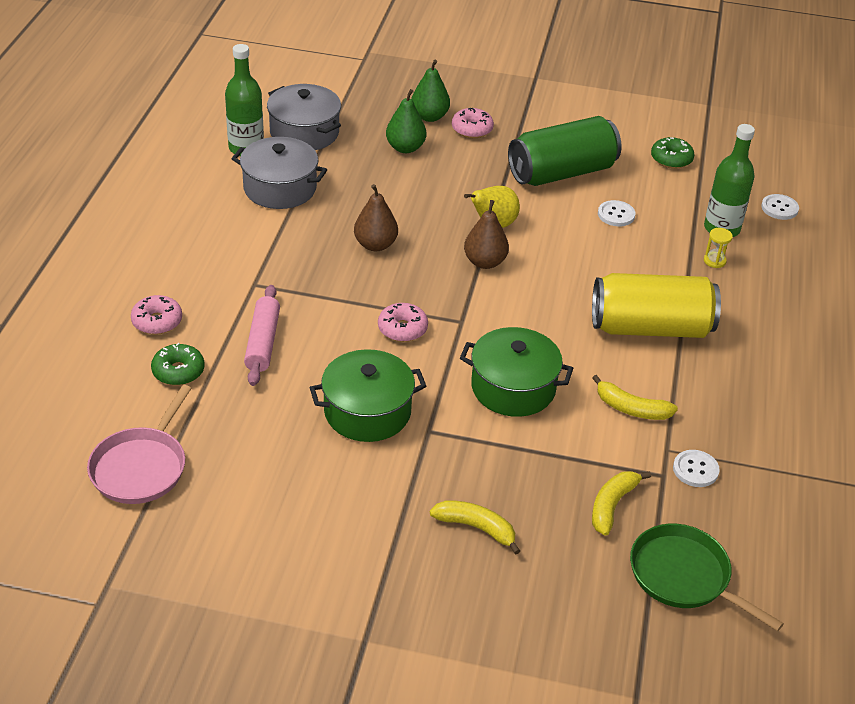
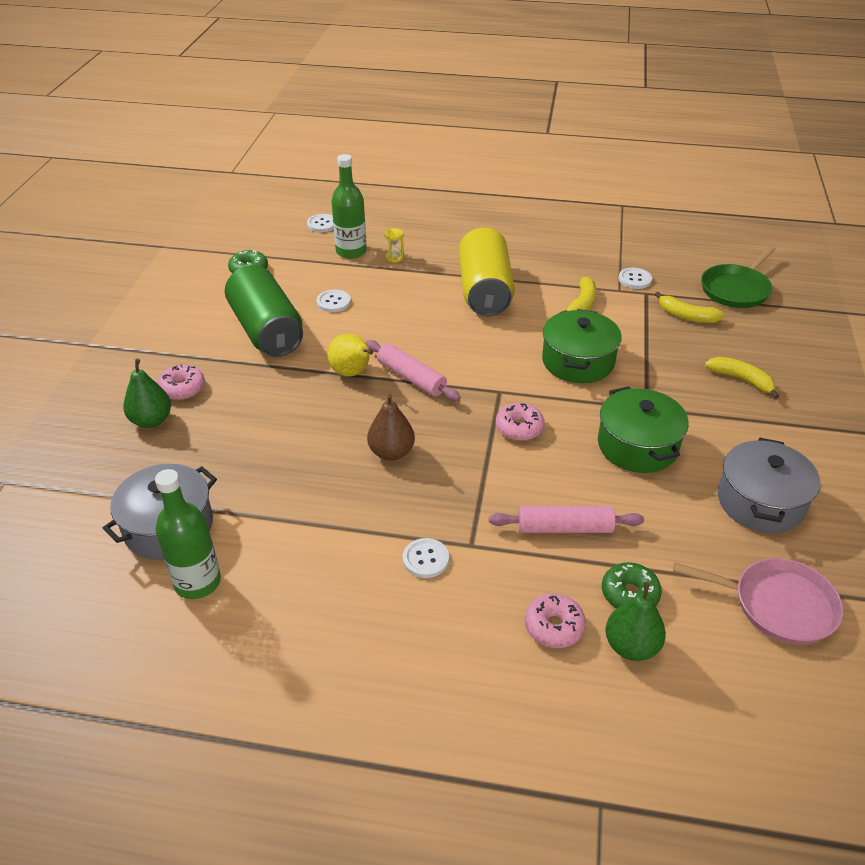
camera: 90 degrees left, 0 degrees up
(244, 258) = (425, 559): none -> white button
(280, 188) = (288, 539): grey pot -> grey pot (760, 502)
(405, 148) = (212, 437): green pear -> green pear (631, 646)
(476, 528) = (741, 380): yellow banana -> yellow banana turned 105 degrees clockwise
(485, 262) = (411, 378): brown pear -> pink rolling pin

